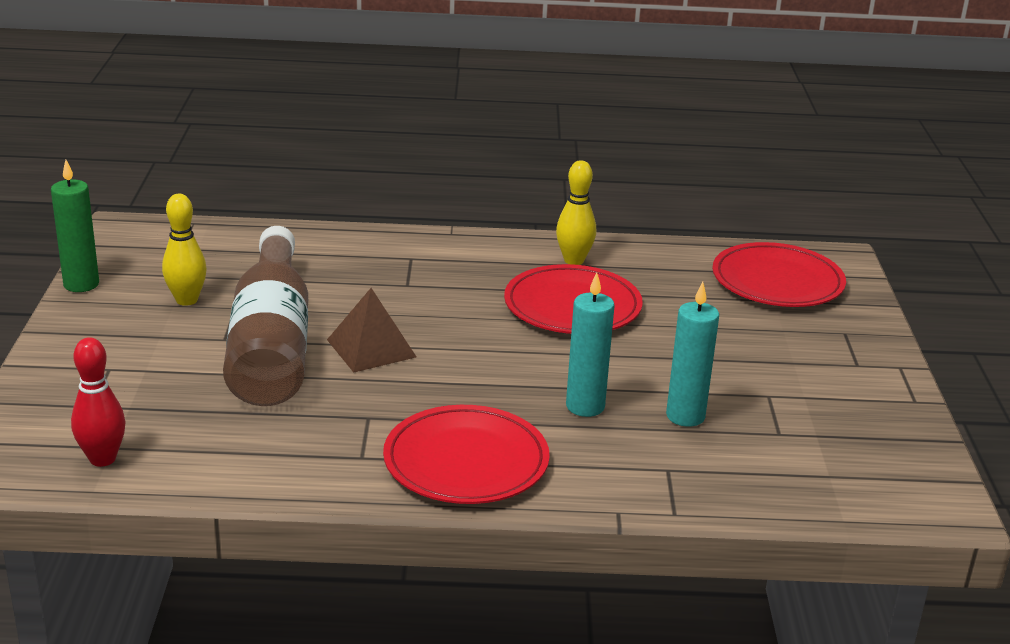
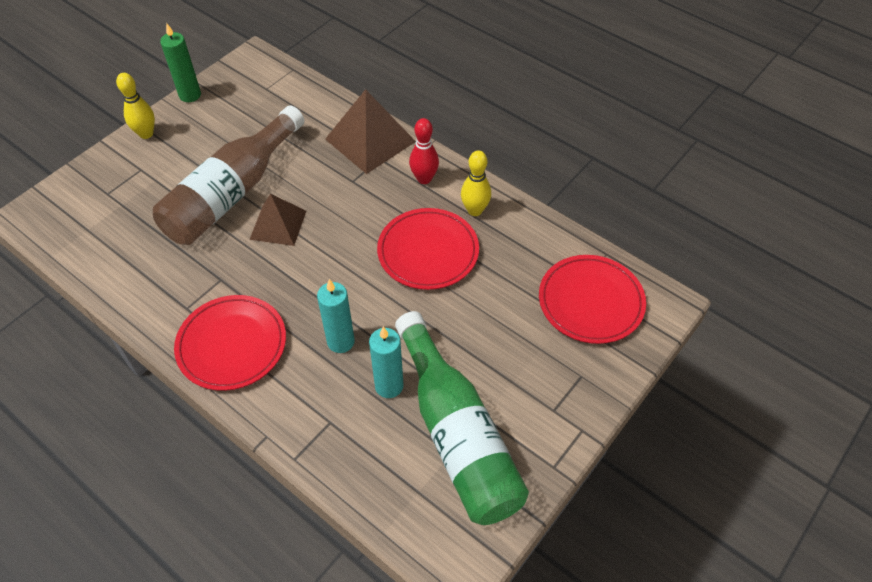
camera: 40 degrees right, 25 degrees up
(102, 459) = (75, 236): red bowling pin -> red bowling pin (424, 179)
(187, 300) = (226, 134): yellow bowling pin -> yellow bowling pin (146, 134)
(379, 248) = (370, 140): none -> brown pyramid
(802, 419) = (457, 434): none -> green bottle

